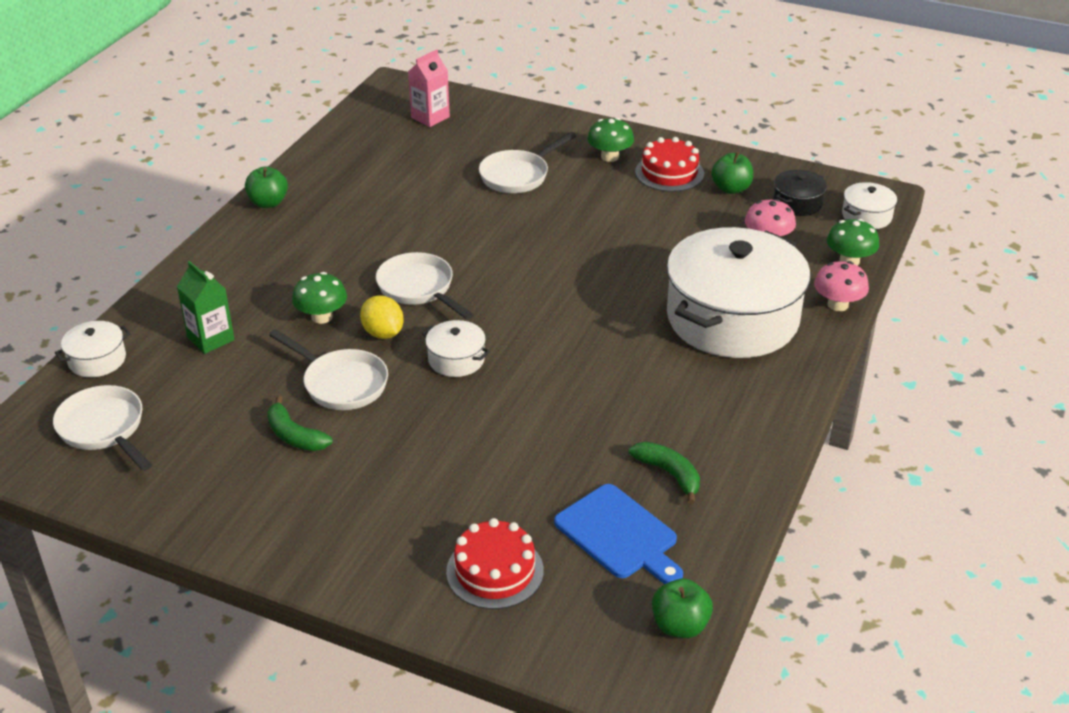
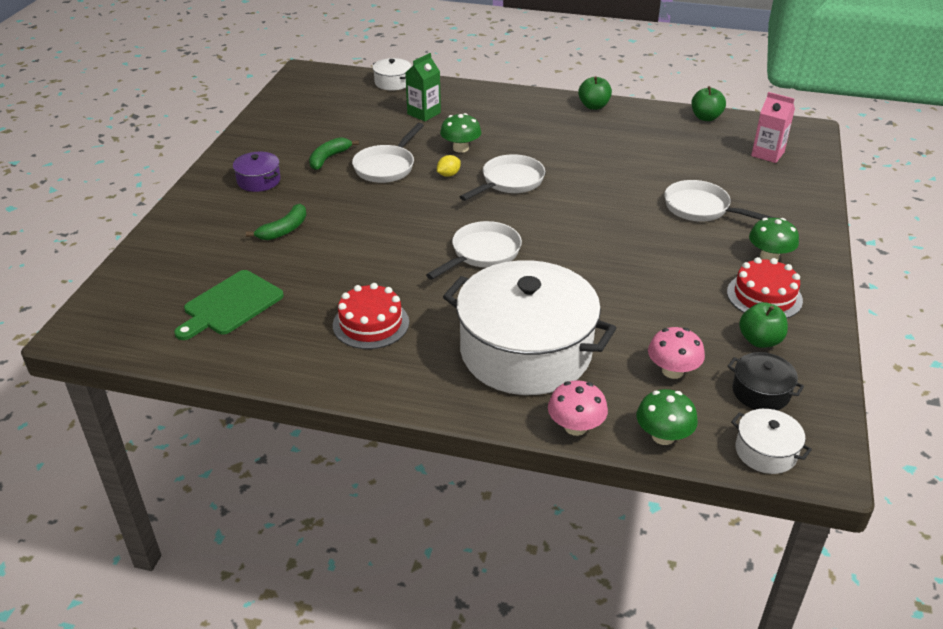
camera: 80 degrees right, 0 degrees up
(104, 429) = (327, 97): white pan -> white pan (482, 253)
(327, 508) = (259, 181): none -> purple pot
(383, 333) = (448, 175): yellow lemon -> yellow lemon, size x0.66
(456, 359) = (425, 209): white pot -> none
(495, 571) = (196, 252): red cake -> red cake (371, 323)
(619, 534) = (230, 305): blue cutting board -> green cutting board
(669, 474) = (300, 325): green banana -> green banana (284, 230)
(680, 625) = (133, 341): green apple -> green apple (706, 117)

